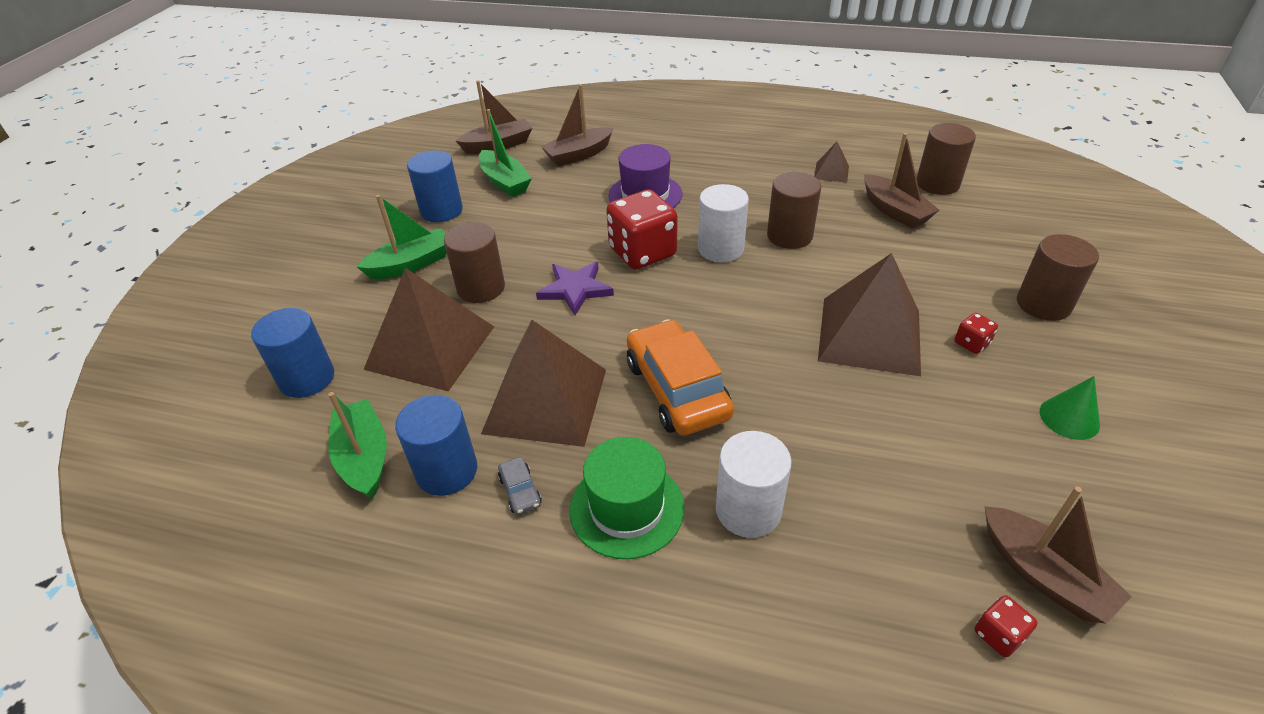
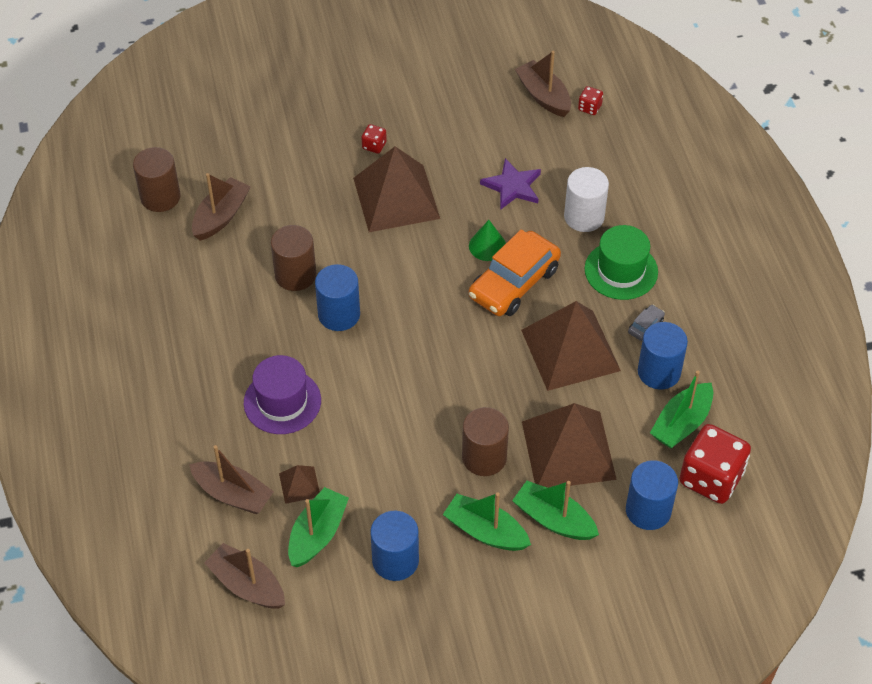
camera: 120 degrees left, 10 degrees up
(374, 308) = (554, 519): none -> green boat
(575, 289) = (447, 390): purple star -> purple star (512, 186)
(642, 252) = (373, 366): red dice -> red dice (711, 478)
(720, 249) = (339, 314): white cylinder -> blue cylinder
(831, 172) = (173, 274): brown pyramid -> brown pyramid (299, 485)
(1043, 304) = (308, 116): brown cylinder -> none
(1043, 575) = (543, 96): brown boat -> brown boat turned 60 degrees counterclockwise
(1069, 418) = (419, 95): green cone -> green cone (487, 246)

